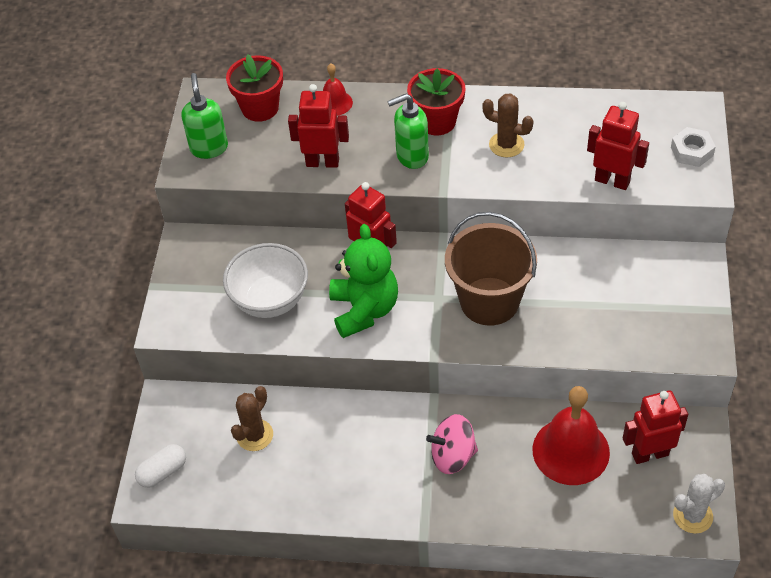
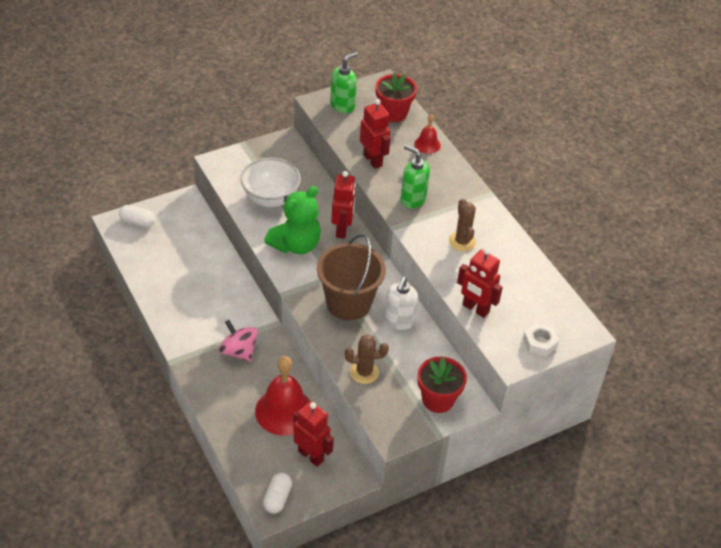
camera: 50 degrees right, 5 degrees down
(254, 435) = (189, 250): brown cactus -> brown cactus (364, 372)
(437, 121) = (453, 199): red flower pot -> red flower pot (438, 399)
(546, 268) = (399, 321): none -> white soap dispenser
(612, 181) = (475, 309): red robot -> red robot turned 135 degrees clockwise
(692, 516) = (277, 498): white cactus -> white capsule

